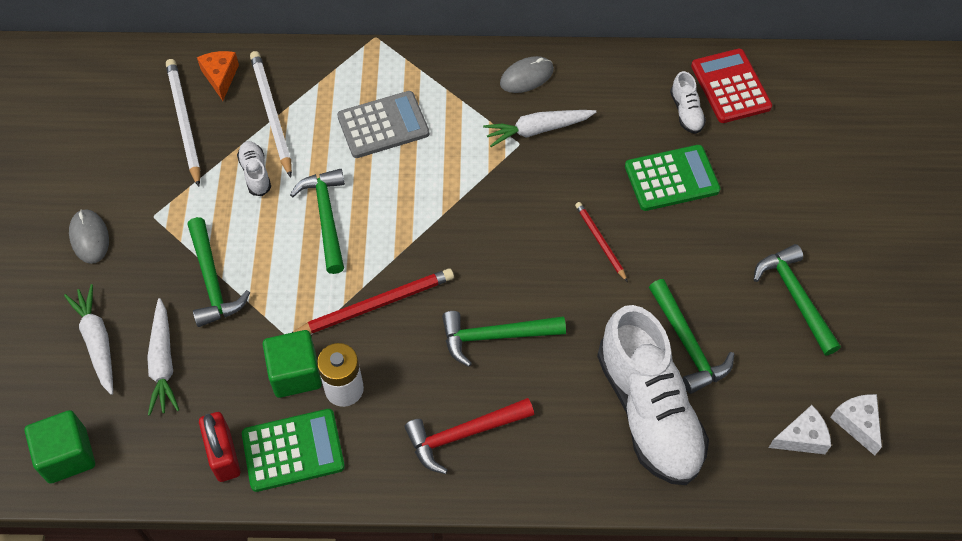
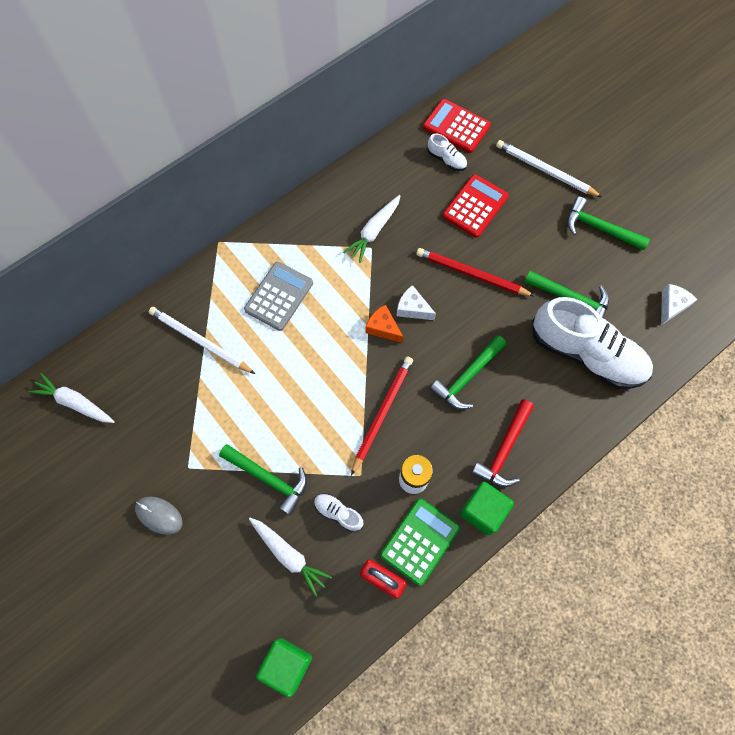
camera: 40 degrees left, 10 degrees up
(97, 342) = (233, 577): white carrot -> white carrot (75, 402)
(184, 122) = (147, 390): white pencil -> white pencil (545, 171)
(220, 77) = (141, 341): orange cheese -> orange cheese (383, 328)
(255, 173) = (228, 388): white shoe -> white shoe (338, 513)
(295, 373) = (376, 494): green cube -> green cube (483, 511)
(326, 218) = (300, 382): green hammer -> none
(526, 77) = (336, 202): grey mouse -> none
(600, 241) = (471, 274): red pencil -> red pencil, size x1.68
(671, 178) = (475, 206): green calculator -> red calculator
(857, 423) = (689, 276): white cheese -> white cheese (412, 308)

